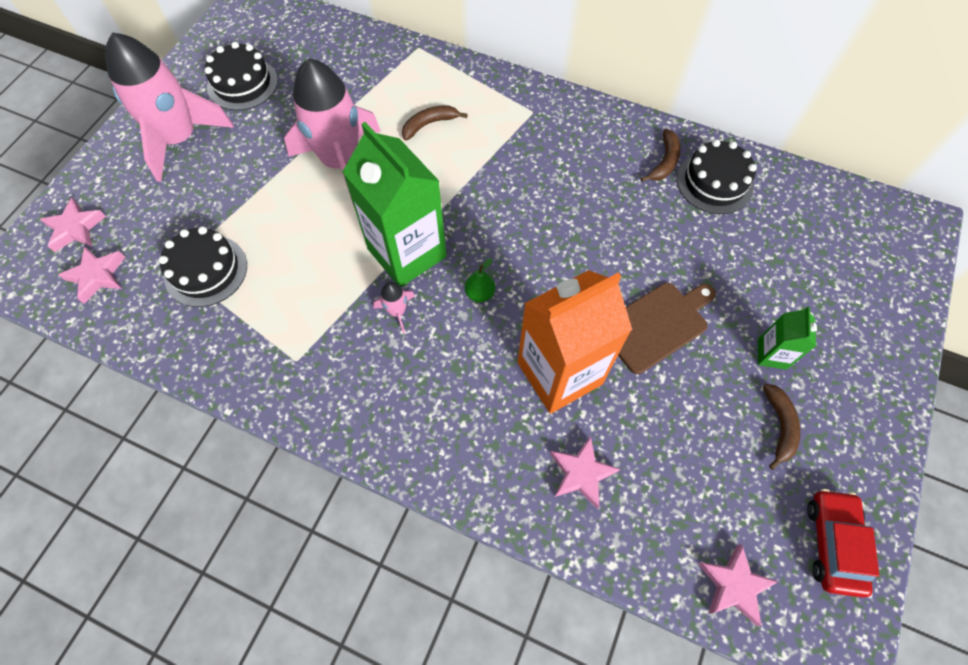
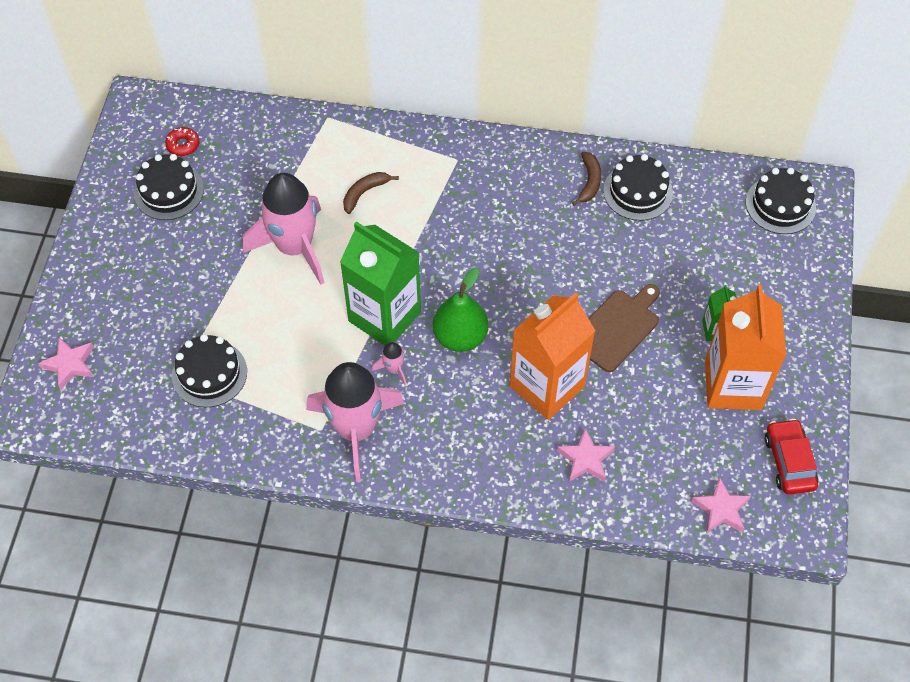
camera: 15 degrees left, 5 degrees down
(97, 276) = (111, 401): pink star -> none
(180, 139) = (131, 259): pink rocket -> pink rocket (356, 429)
(273, 45) = (183, 145): none -> red donut
(480, 293) = (460, 337): green pear -> green pear, size x2.03
(779, 426) = (733, 385): brown banana -> orange carton
(873, 230) = (780, 205): none -> black cake

